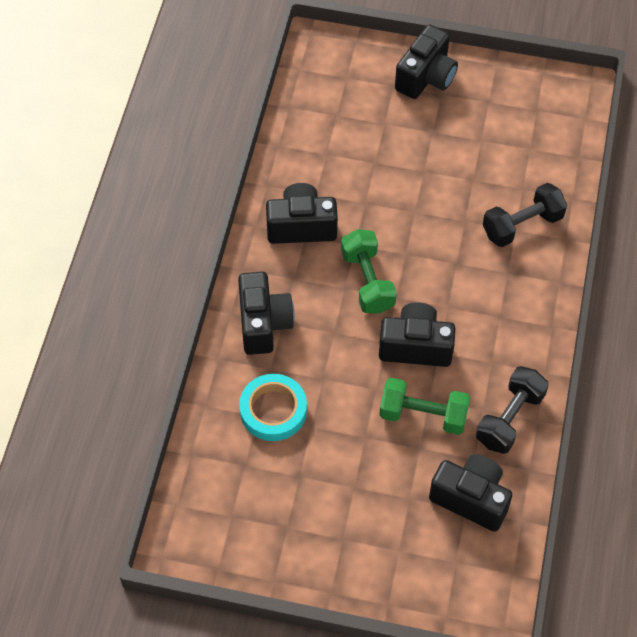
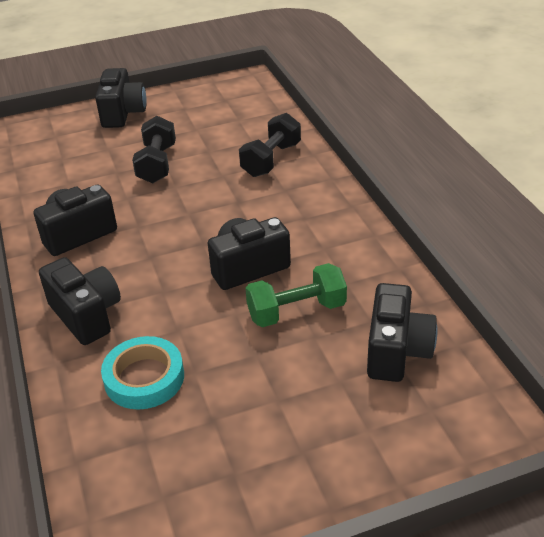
camera: 30 degrees left, 20 degrees down
(367, 281) = (167, 244): green dumbbell -> none
(471, 498) = (396, 351): black camera -> black camera turned 105 degrees clockwise
(509, 418) = (375, 278): black dumbbell -> black dumbbell (157, 164)

